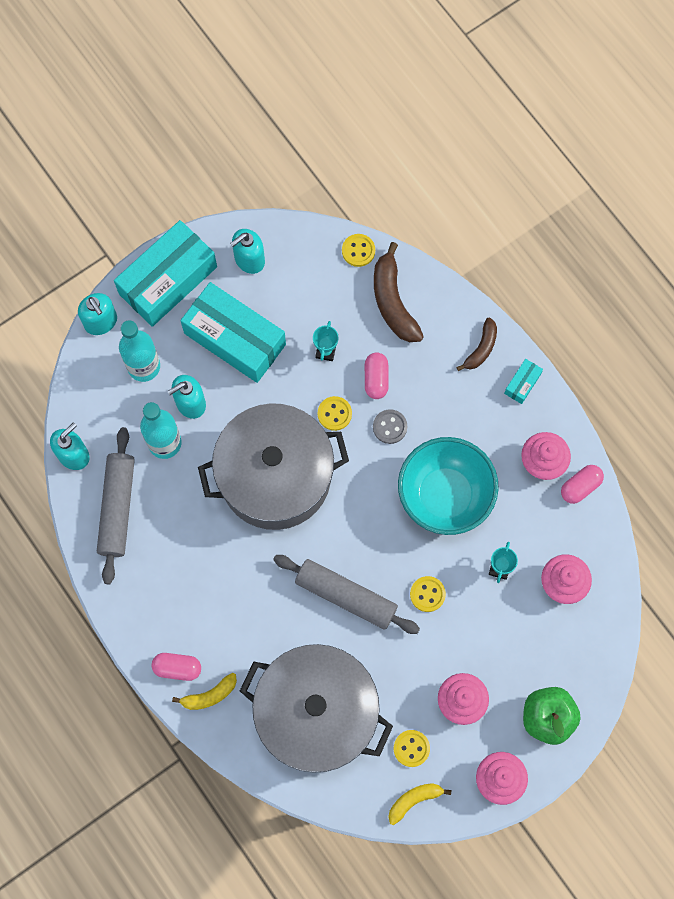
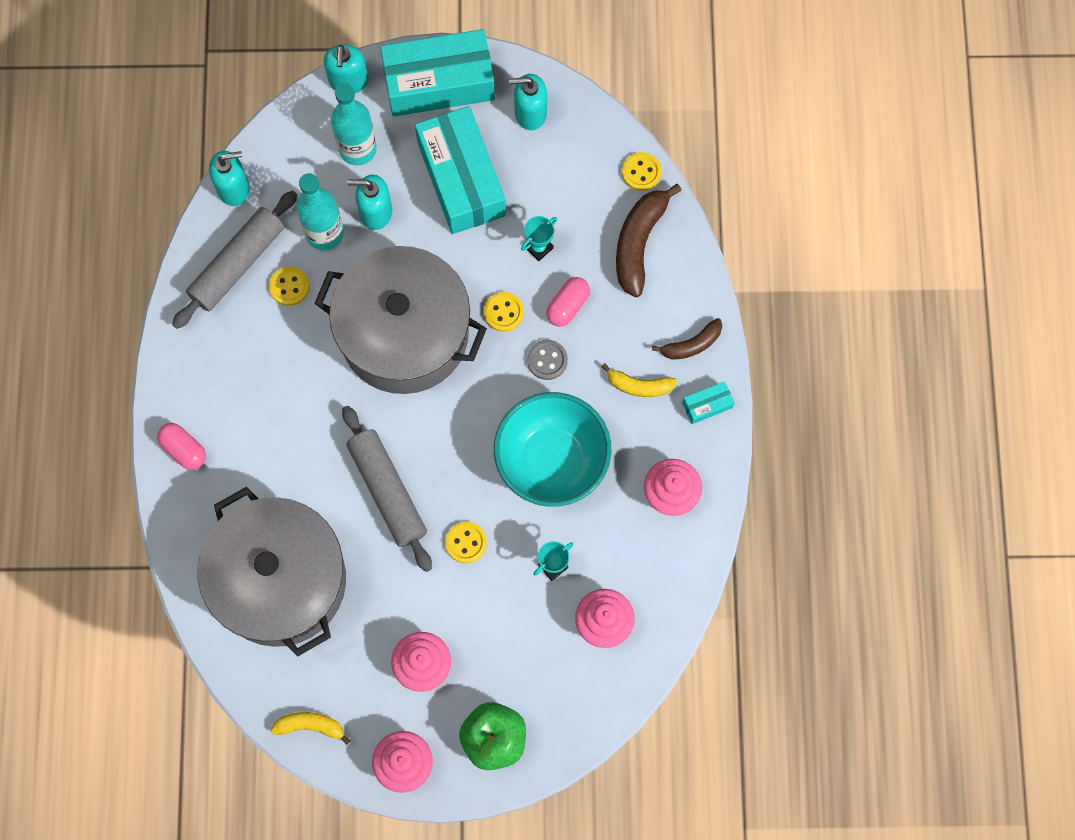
camera: 35 degrees right, 0 degrees up
(209, 695) = (194, 495): yellow banana -> yellow banana (639, 385)
(411, 748) = (343, 676): yellow button -> yellow button (289, 286)
(580, 486) = (690, 542): pink capsule -> none

